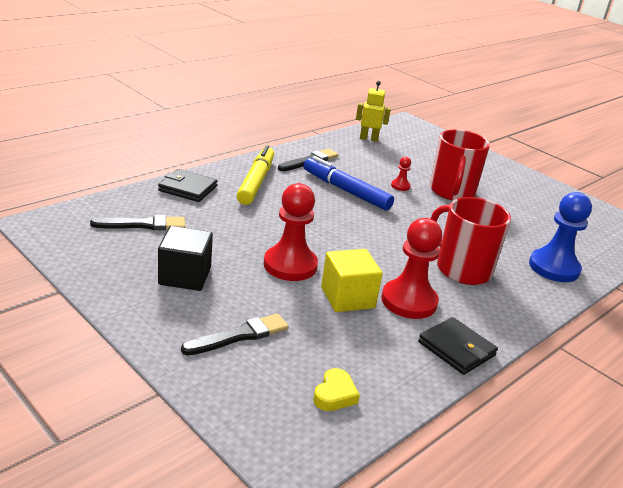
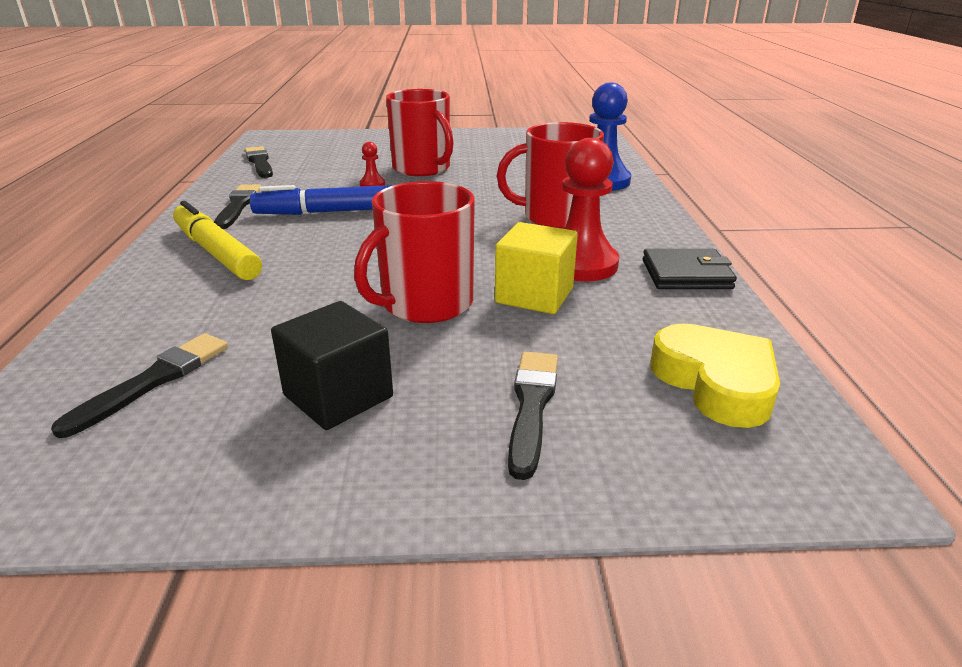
camera: 45 degrees left, 0 degrees up
(187, 188) = (136, 305): black wallet -> none
(290, 265) = (425, 304): red pawn -> red mug
(334, 394) = (715, 383): yellow heart -> yellow heart, size x1.80
(368, 139) = (260, 162): yellow robot -> black brush

